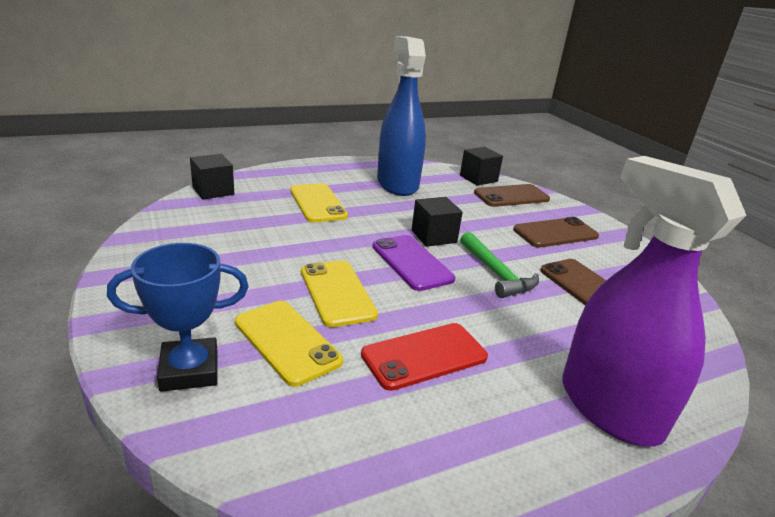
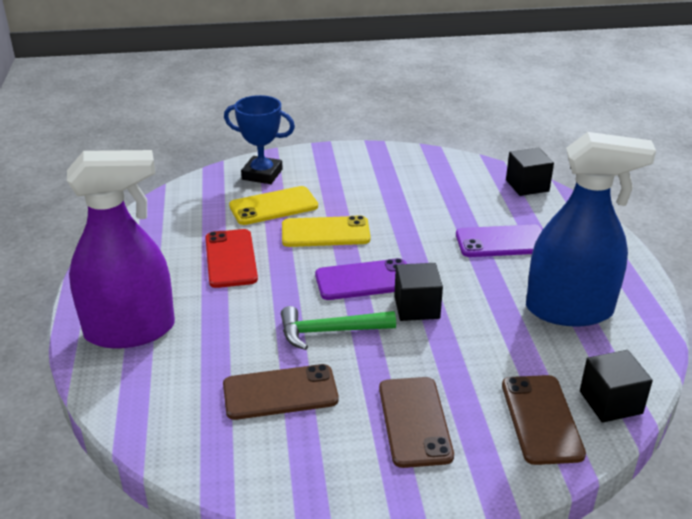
camera: 110 degrees right, 5 degrees up
(189, 370) = (262, 174): blue trophy -> blue trophy turned 75 degrees counterclockwise
(317, 203) = (502, 242): yellow phone -> purple phone

